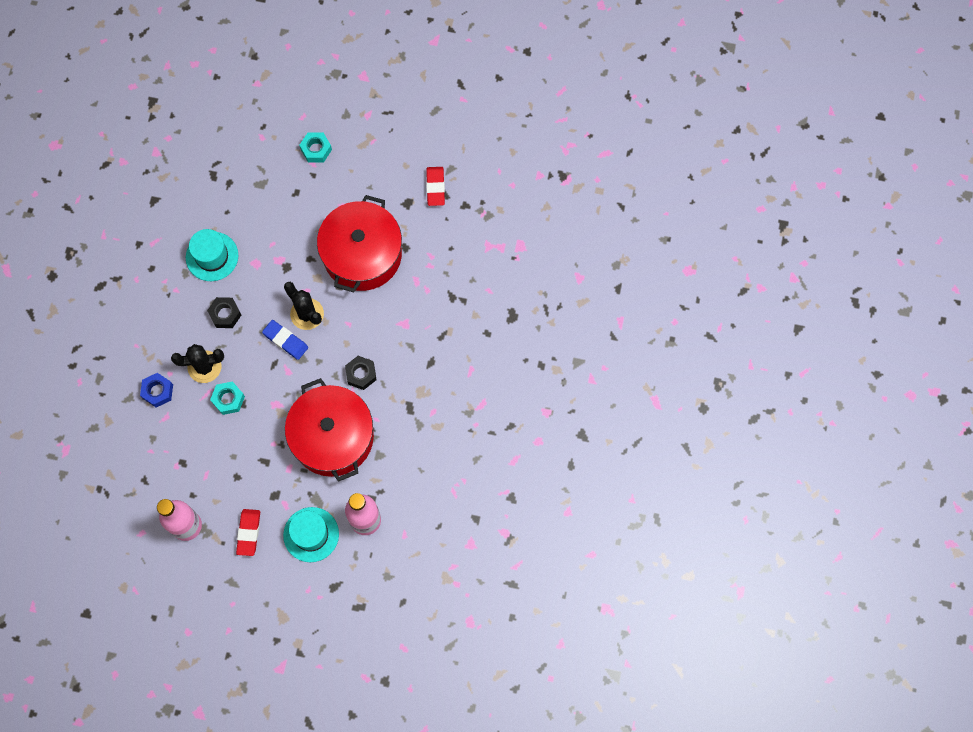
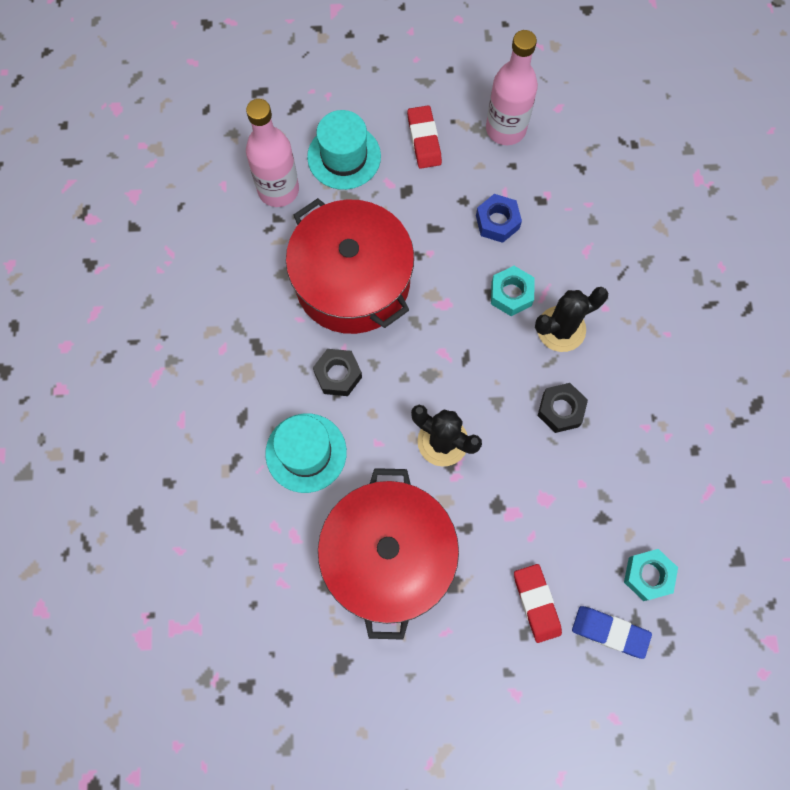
camera: 165 degrees right, 0 degrees up
(158, 391) = (611, 280): blue nut -> blue nut (497, 222)
(212, 256) = (614, 492): turquoise hat -> turquoise hat (306, 453)
(285, 341) = (460, 394): blue eraser -> blue eraser (610, 632)
(316, 149) = (517, 720): turquoise nut -> turquoise nut (648, 575)
(435, 187) = (303, 705): red eraser -> red eraser (536, 603)

